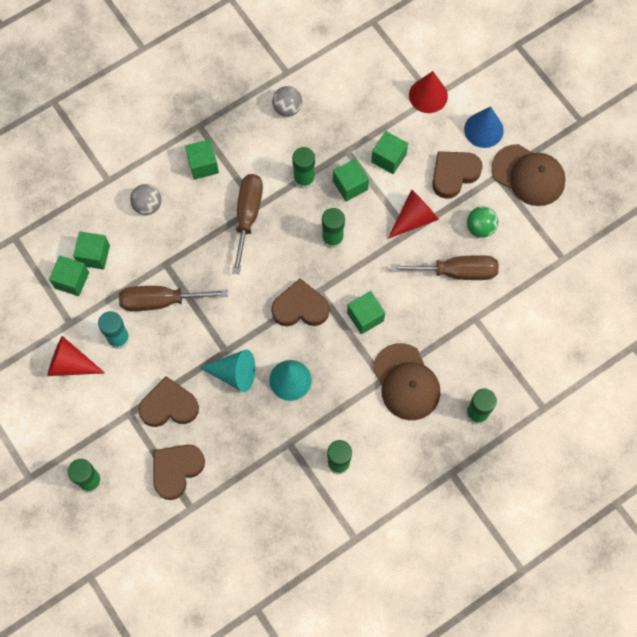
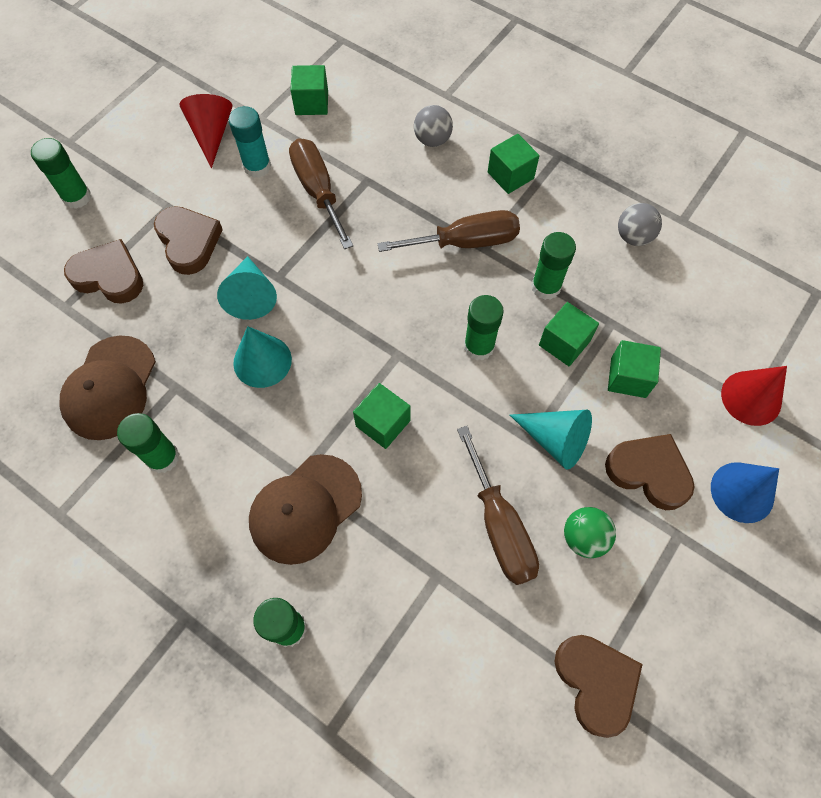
camera: 70 degrees right, 5 degrees down
(94, 255) = (350, 112): green cube -> none
(300, 307) = (366, 340): brown heart -> brown heart (596, 682)
(414, 218) = (555, 440): red cone -> turquoise cone
(528, 175) = (705, 584): brown cap -> brown cap (110, 388)

